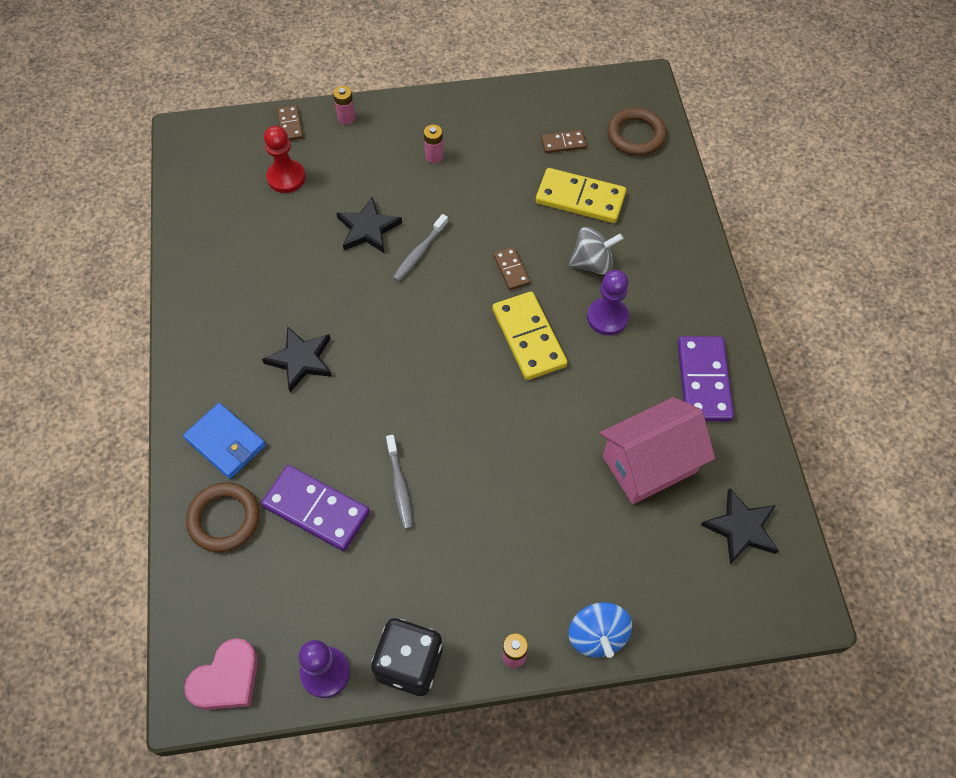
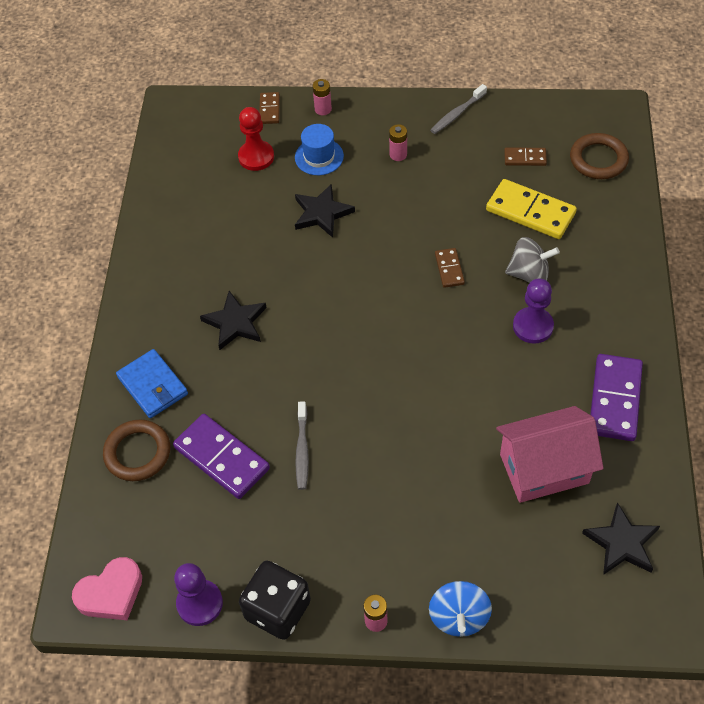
camera: 15 degrees right, 5 degrees down
(352, 169) = (319, 157): none -> blue hat
(419, 253) = (365, 241): grey toothbrush -> grey toothbrush (457, 114)
(528, 338) = (452, 334): yellow domino -> none

